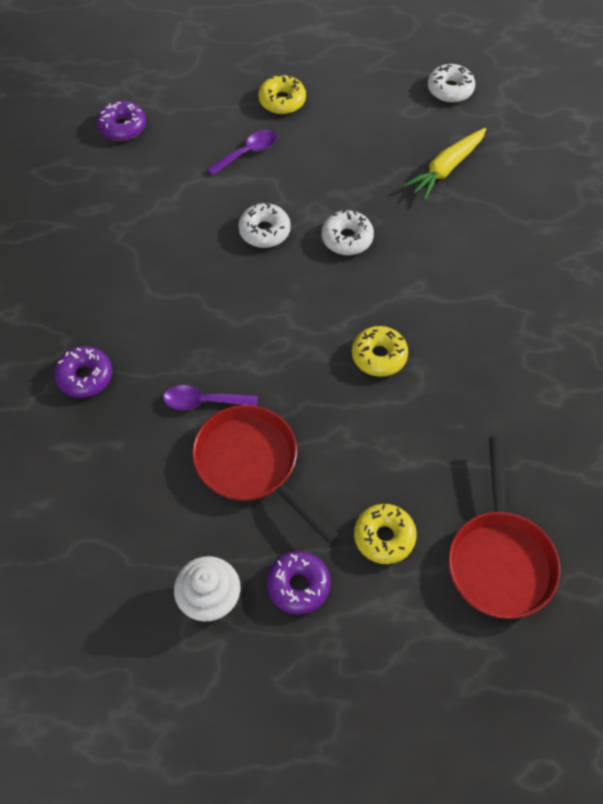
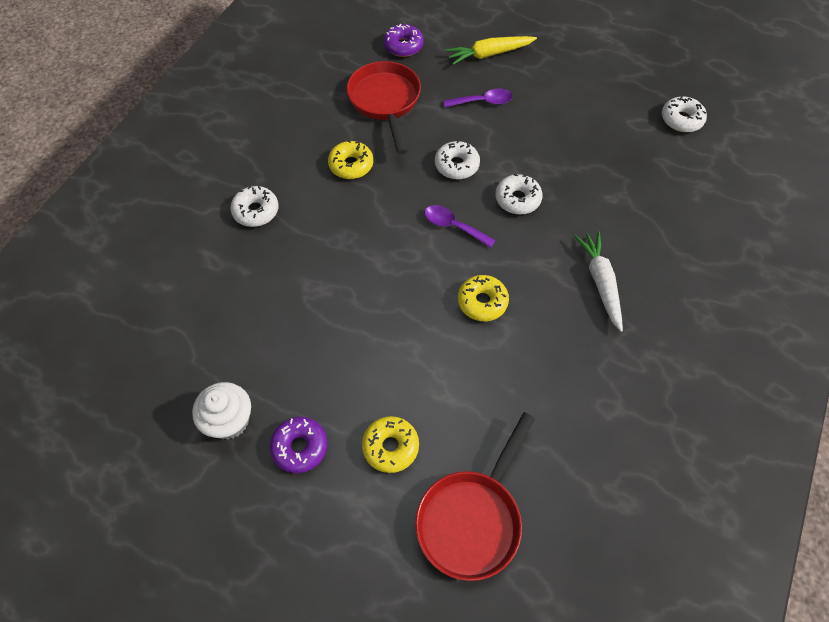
camera: 30 degrees right, 0 degrees up
(85, 376) = (256, 211): purple donut -> white donut
(204, 401) = (326, 270): purple spoon -> purple spoon (453, 226)
(252, 465) = (328, 336): red pan -> red pan (385, 102)
(282, 101) = (535, 74): yellow donut -> yellow donut (351, 165)
(446, 168) = (637, 180): yellow carrot -> yellow carrot (489, 54)
(474, 284) = (600, 282): none -> white carrot

